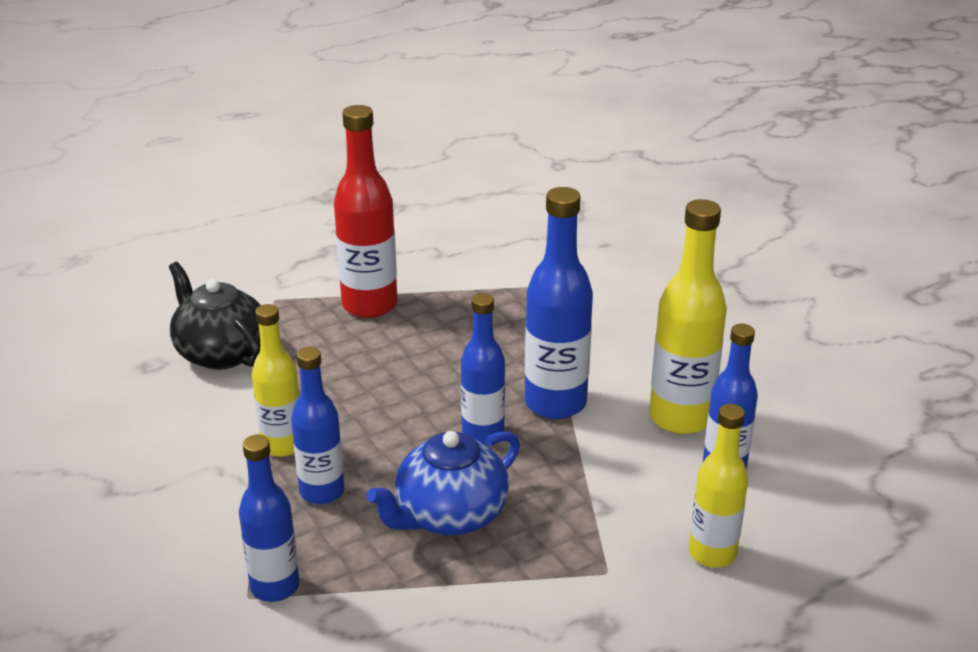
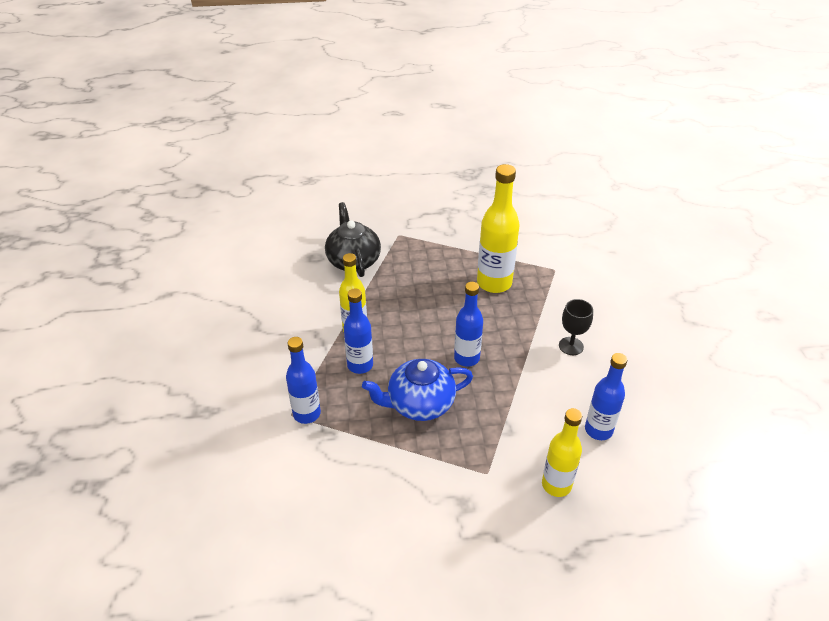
camera: 25 degrees right, 10 degrees up
(369, 305) = (448, 254): red bottle -> none
(555, 403) = (519, 352): blue bottle -> none
(621, 375) = (571, 346): none -> black goblet
(680, 418) = (590, 387): yellow bottle -> yellow bottle (494, 283)

